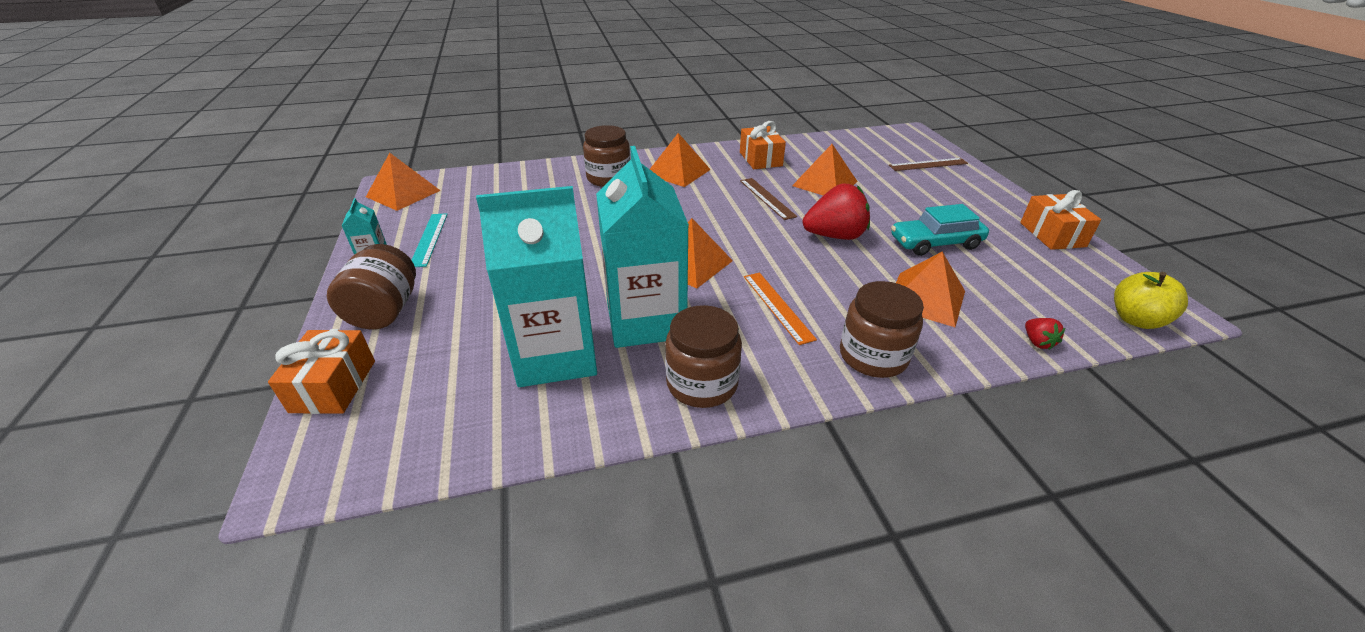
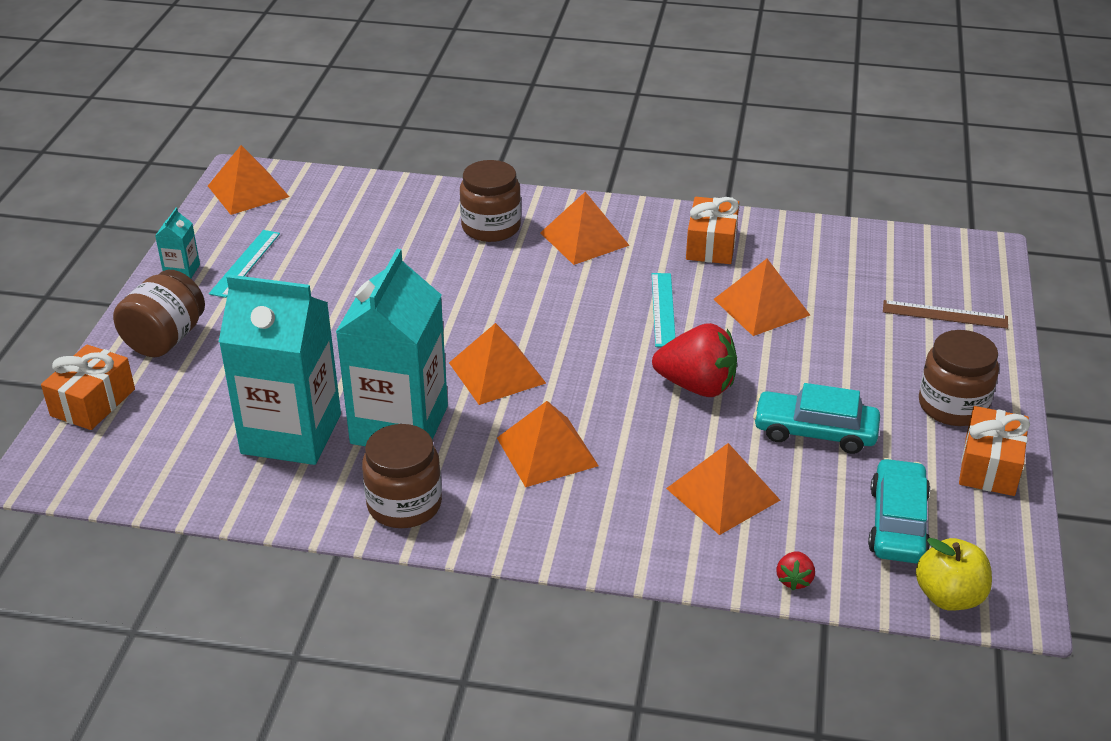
camera: 25 degrees right, 0 degrees up
(767, 198) = (663, 309): brown ruler -> turquoise ruler
(777, 306) = (547, 451): orange ruler -> orange pyramid
(873, 356) = (596, 534): brown jar -> brown jar (953, 406)
(1048, 283) = (897, 523): none -> turquoise car

